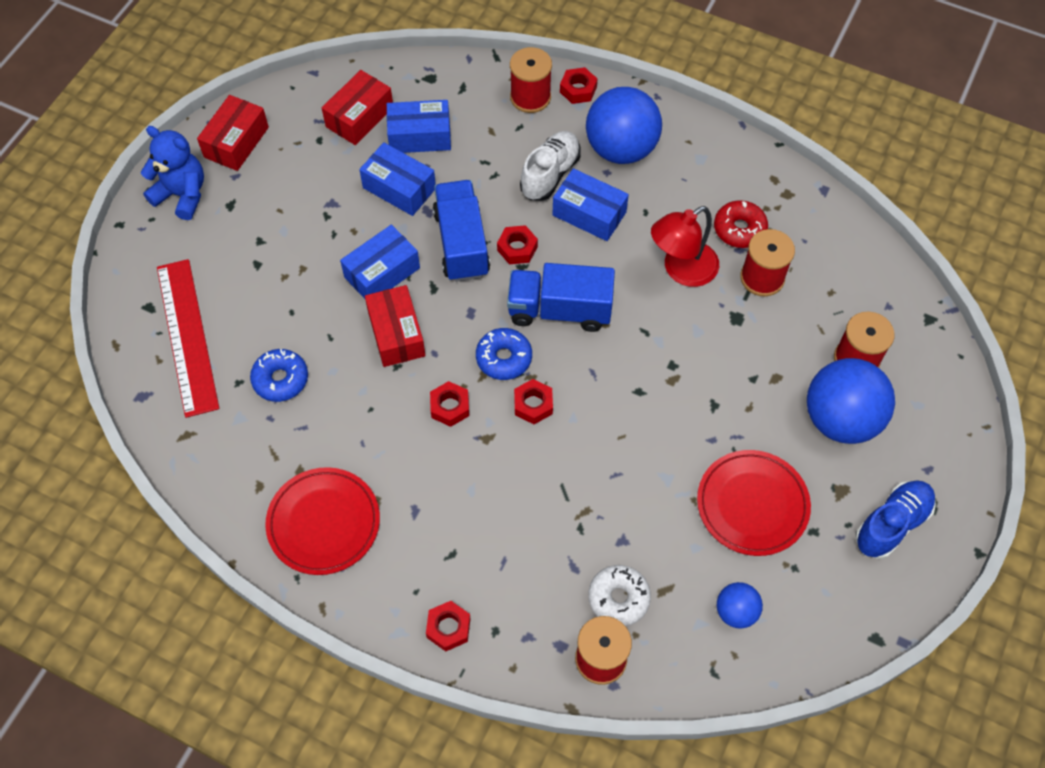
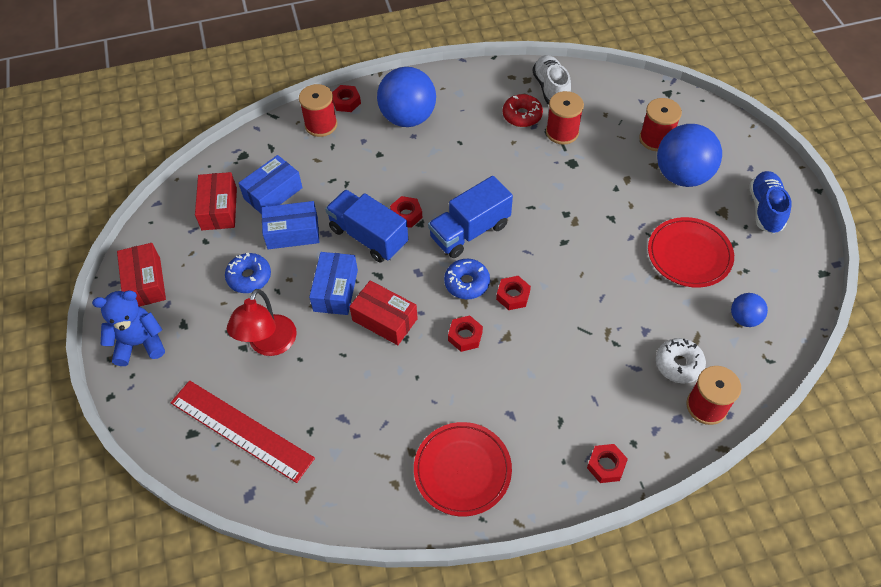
camera: 40 degrees left, 5 degrees down
(280, 379) = (337, 406): blue donut -> blue donut (249, 277)
(550, 174) = (380, 160): white shoe -> white shoe (551, 89)
(589, 214) = (428, 165): blue box -> none
(681, 270) = (514, 159): red lamp -> red lamp (269, 345)

